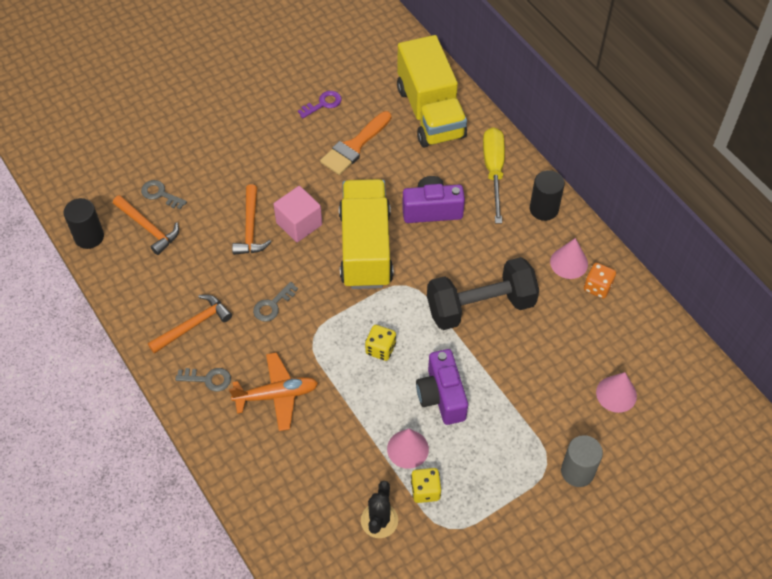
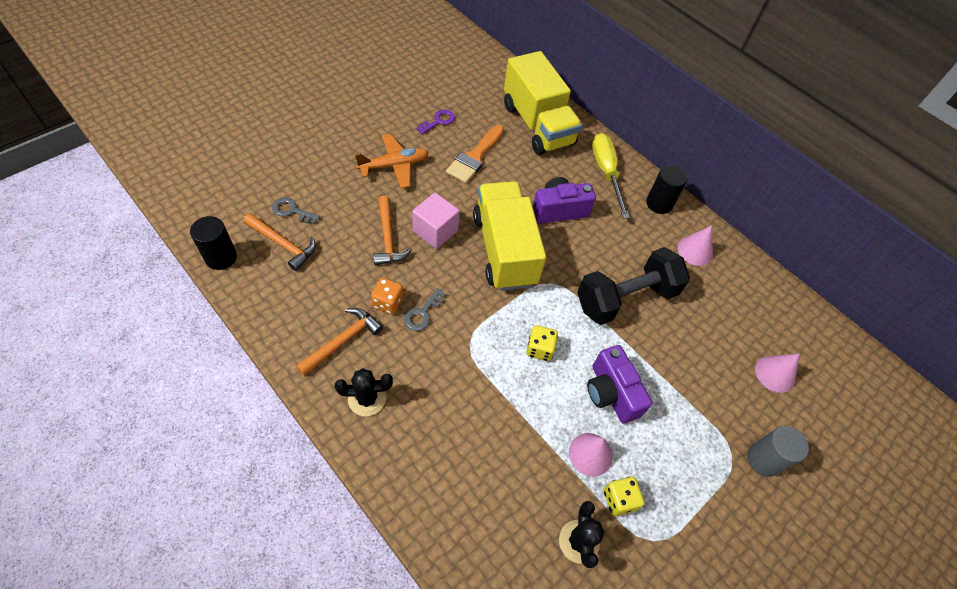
camera: 15 degrees left, 0 degrees up
(208, 379) = (367, 399): grey key -> black cactus
(276, 395) = (443, 409): orange plane -> orange plane (394, 166)
(597, 287) = (726, 271): orange dice -> orange dice (388, 302)

